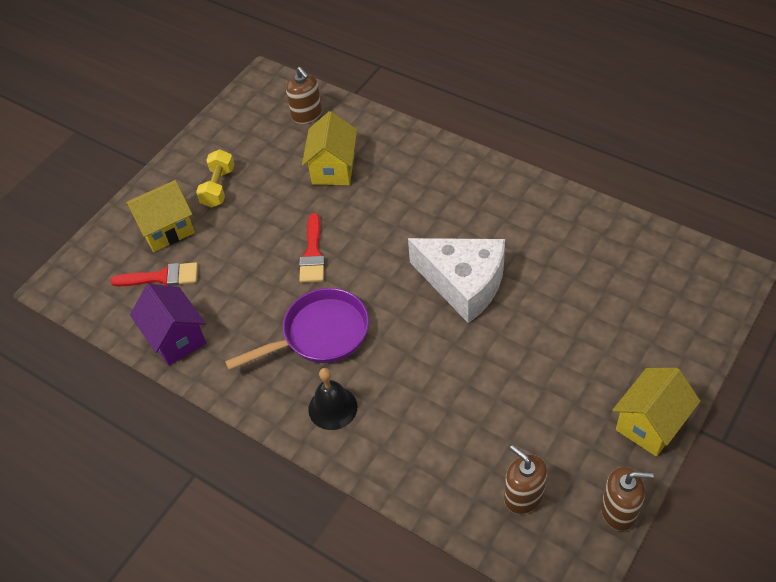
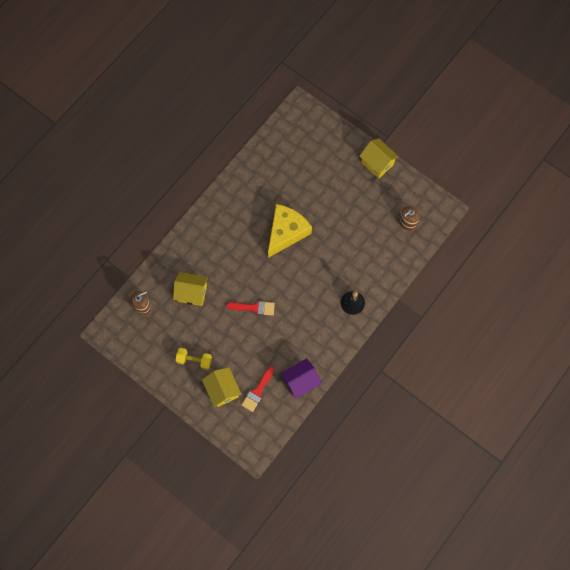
camera: 90 degrees left, 20 degrees up
(162, 277) = (257, 391): red brush -> red brush turned 150 degrees counterclockwise
(319, 334) = (308, 306): purple pan -> none
(464, 283) = (286, 232): white cheese -> yellow cheese
(619, 510) = (417, 185): brown soap dispenser -> none

